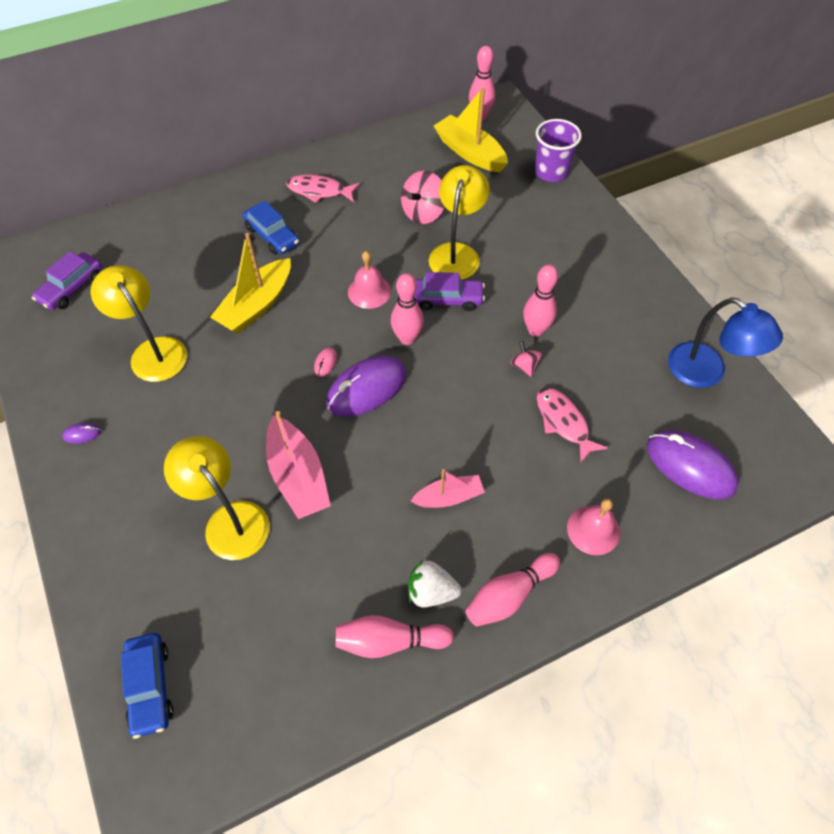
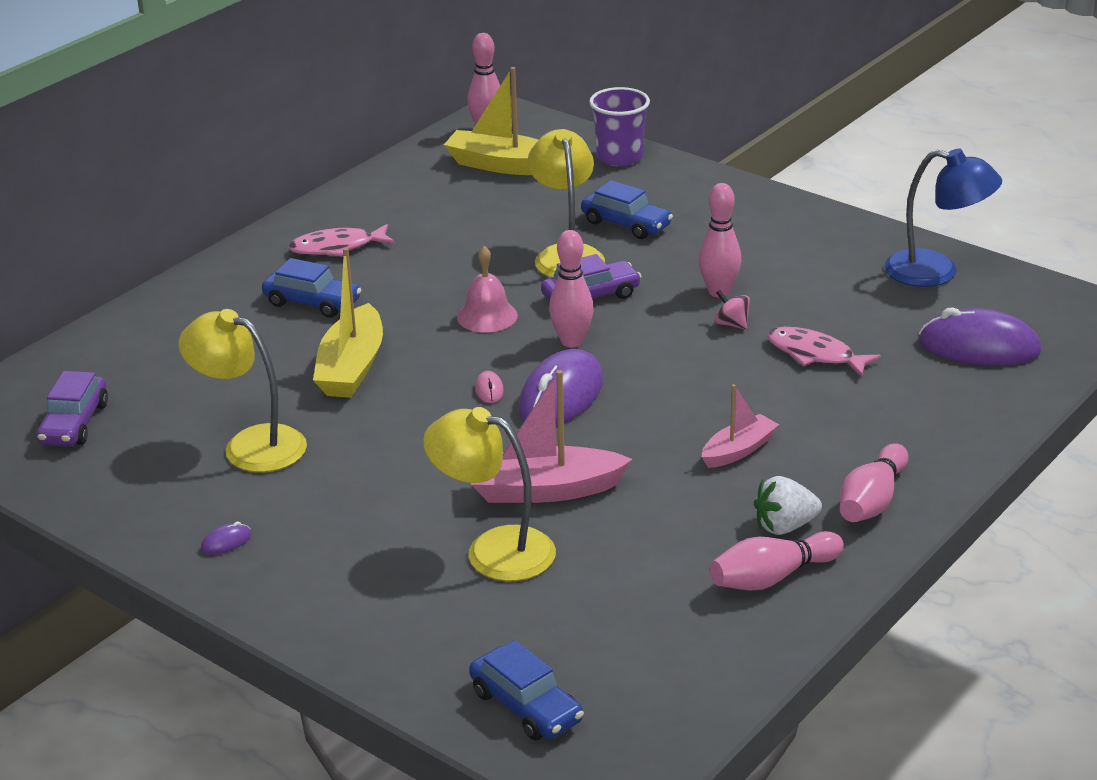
camera: 25 degrees left, 25 degrees down
(298, 476) = (544, 490): pink boat -> pink boat turned 135 degrees clockwise
(423, 213) = (492, 232): pink spinning top -> none
(515, 238) = (626, 224): none -> blue car
(593, 530) = (918, 425): pink bell -> none

